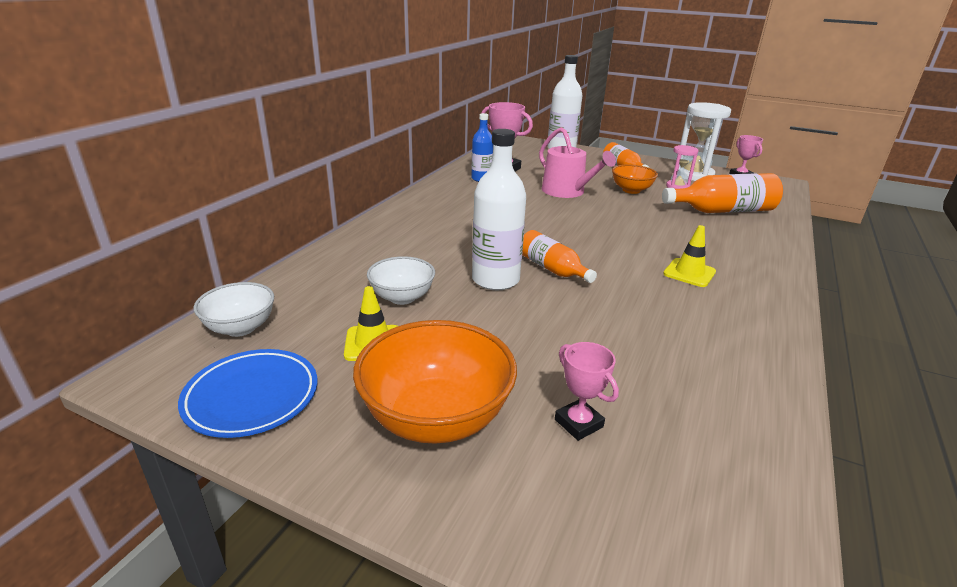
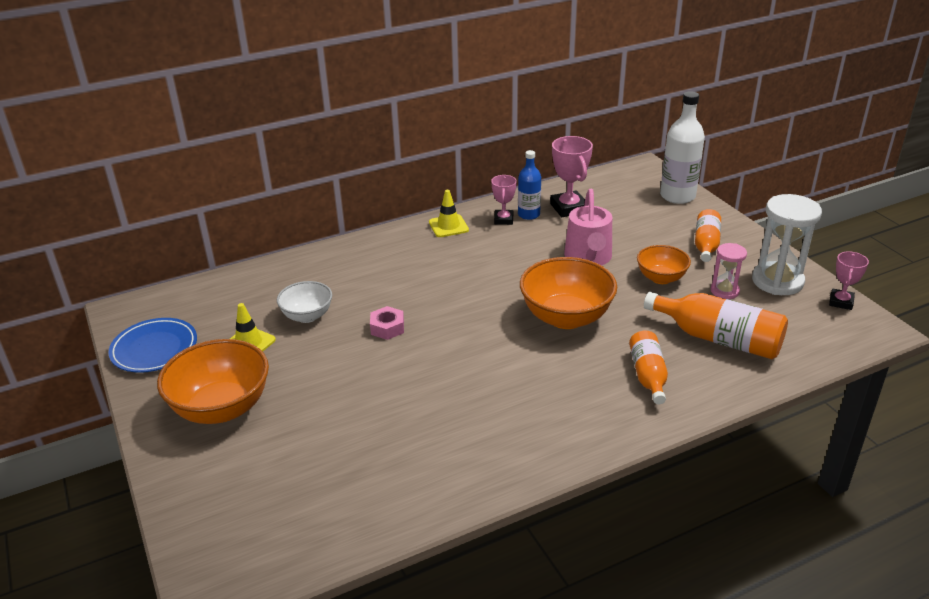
camera: 40 degrees right, 5 degrees up
(240, 328) = (195, 299): white bowl -> none
(495, 280) = (387, 328): white bottle -> pink nut
(552, 269) = (443, 336): orange bottle -> orange bottle (648, 375)
(578, 423) = (288, 452): pink trophy -> pink trophy (503, 219)
(616, 228) = (566, 317): none -> orange bowl
(689, 273) = (552, 388): yellow traffic cone -> yellow traffic cone (448, 226)

